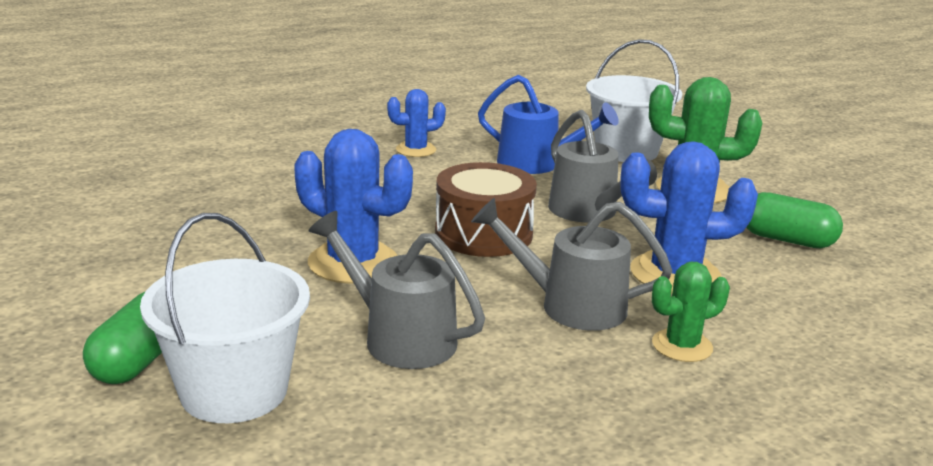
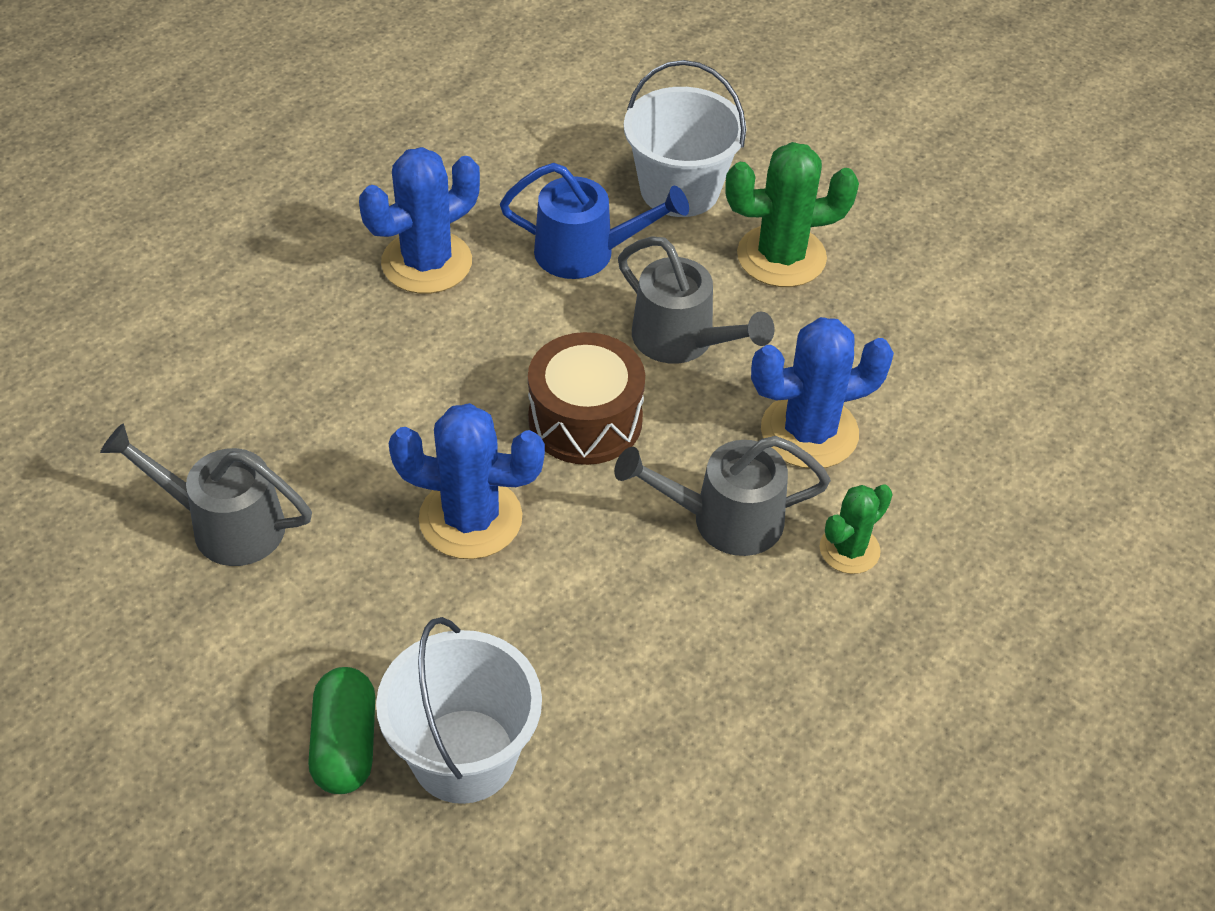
camera: 20 degrees left, 25 degrees up
(399, 337) = (579, 626): grey watering can -> grey watering can (224, 524)
(416, 150) = (426, 263): blue cactus -> blue cactus, size x1.71
(787, 240) = (905, 331): green capsule -> none

